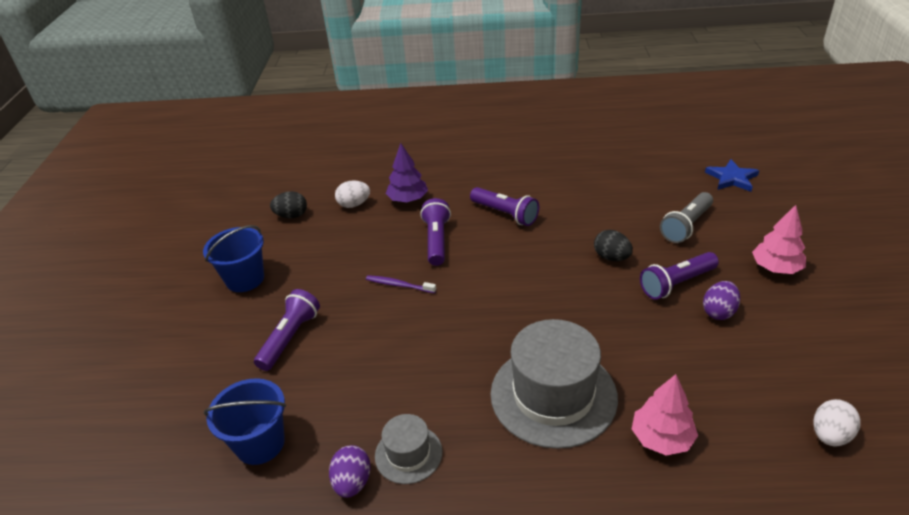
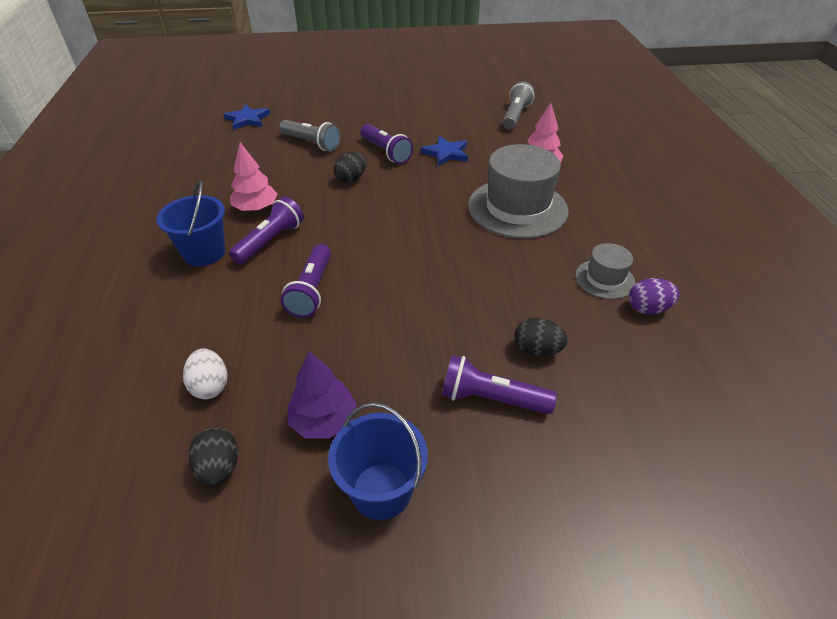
camera: 100 degrees left, 5 degrees up
(260, 443) = (642, 387): blue bucket -> blue bucket (204, 253)
(328, 374) = (537, 350): none -> black egg
(399, 285) = (391, 313): purple toothbrush -> none
(408, 199) = (216, 326): purple tree -> purple tree (324, 420)
(436, 241) = (312, 290): purple flashlight -> purple flashlight turned 75 degrees counterclockwise
(682, 338) = (446, 153): none -> blue star
(719, 312) = (416, 138): purple egg -> none
(776, 268) = (368, 114): pink tree -> pink tree (256, 208)
(830, 435) = (515, 116): white egg -> grey flashlight

